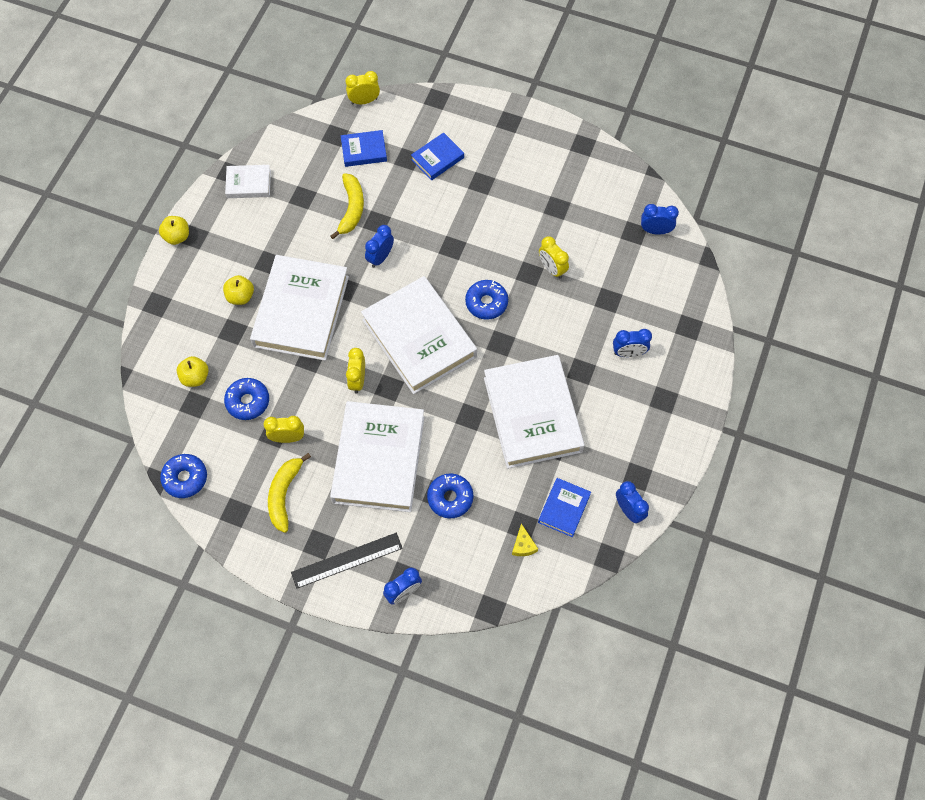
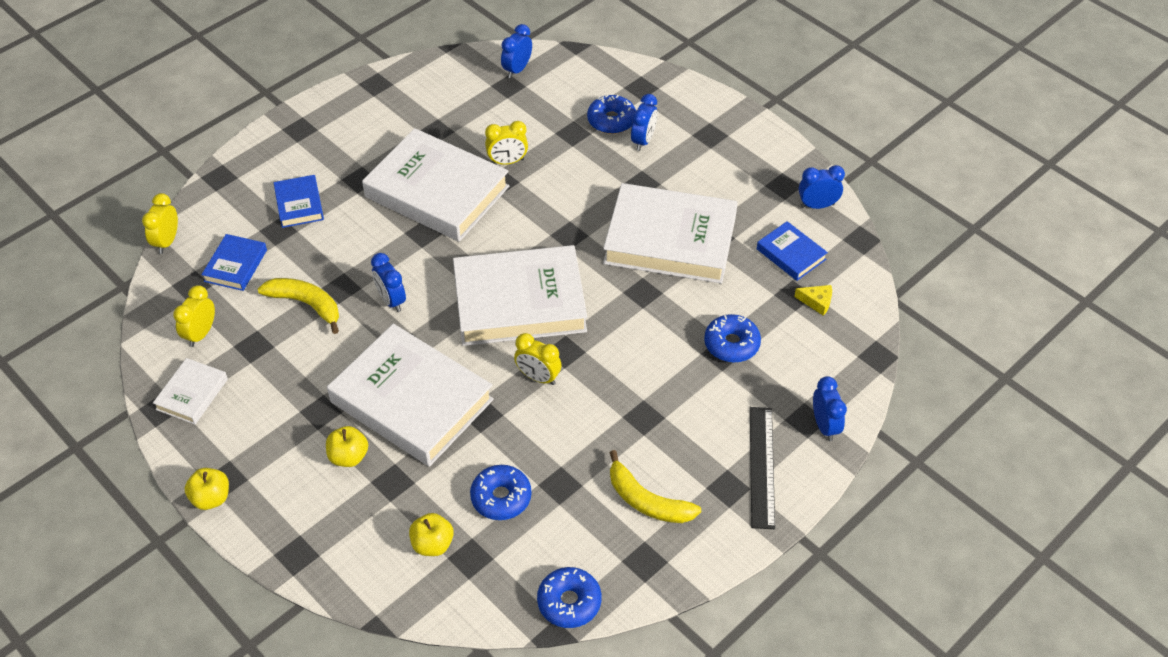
camera: 65 degrees left, 15 degrees down
(288, 437) = (574, 472): yellow clock -> yellow clock (201, 334)
(378, 459) = (650, 392): white book -> white book (437, 192)
(486, 303) = (513, 229): blue donut -> blue donut (611, 120)

